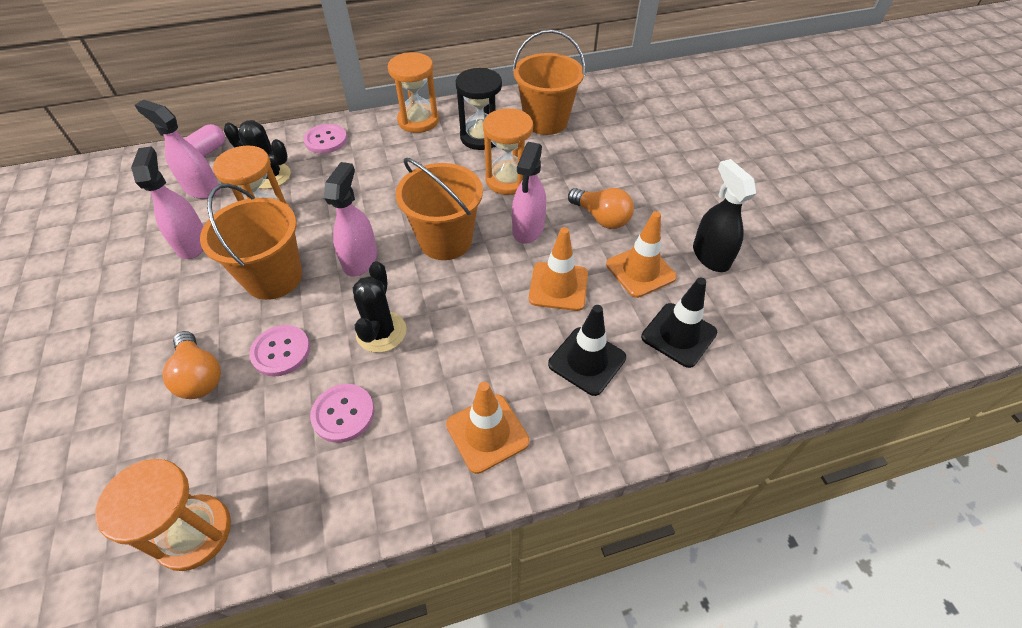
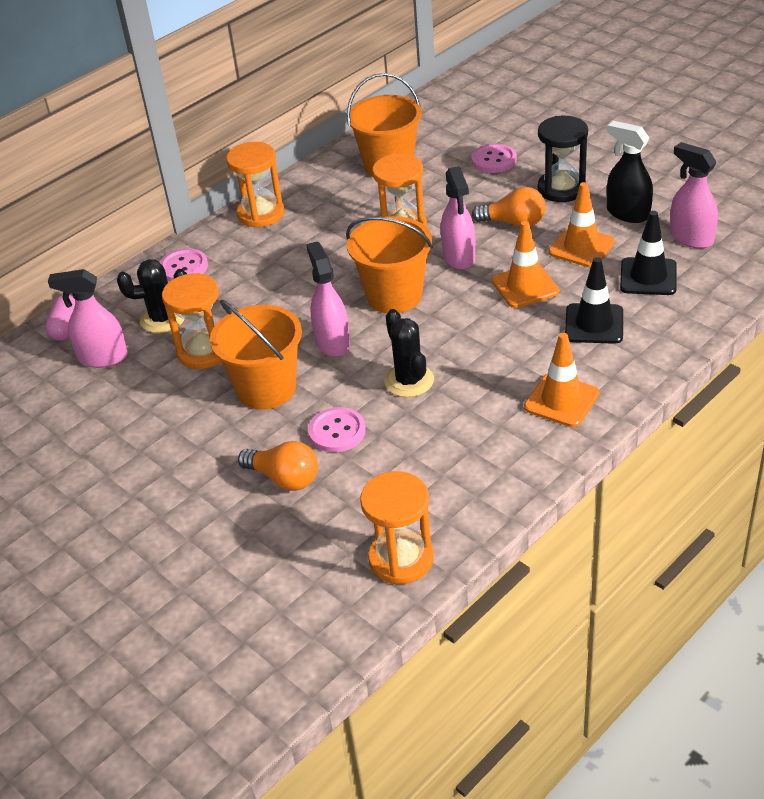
camera: 25 degrees left, 10 degrees down
(192, 243) = (152, 400): pink spray bottle -> pink spray bottle (691, 238)
(343, 414) = (437, 442): pink button -> pink button (494, 160)
(481, 137) = (340, 203): black hourglass -> black hourglass (561, 189)

